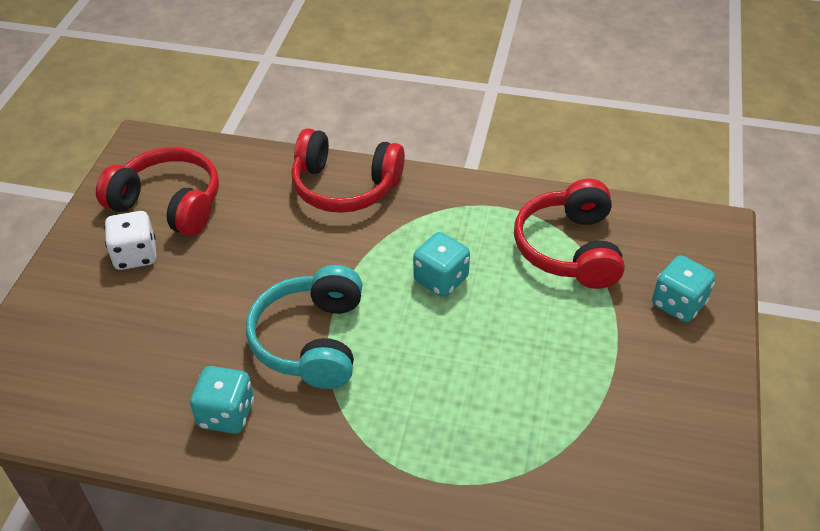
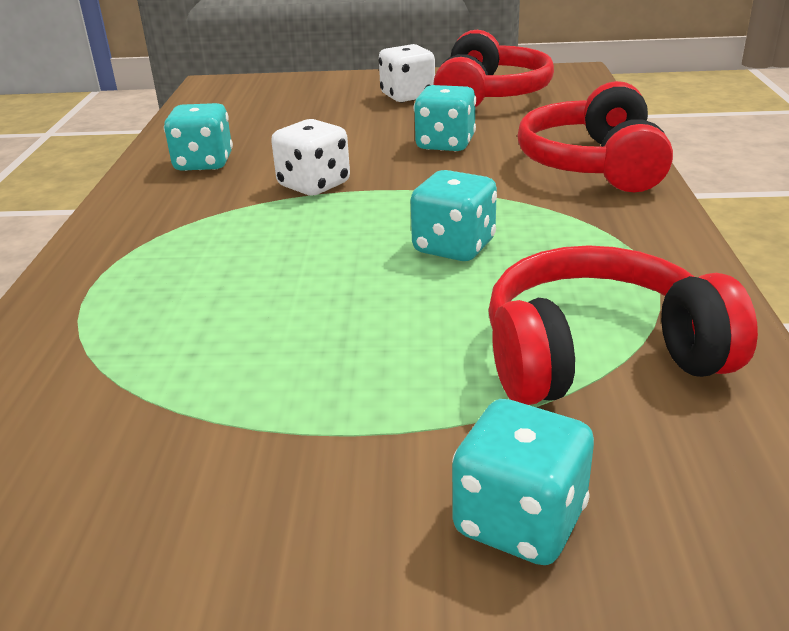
camera: 80 degrees right, 15 degrees down
(267, 252) = (445, 144): none -> turquoise dice
(311, 340) = (314, 185): turquoise headphones -> white dice

